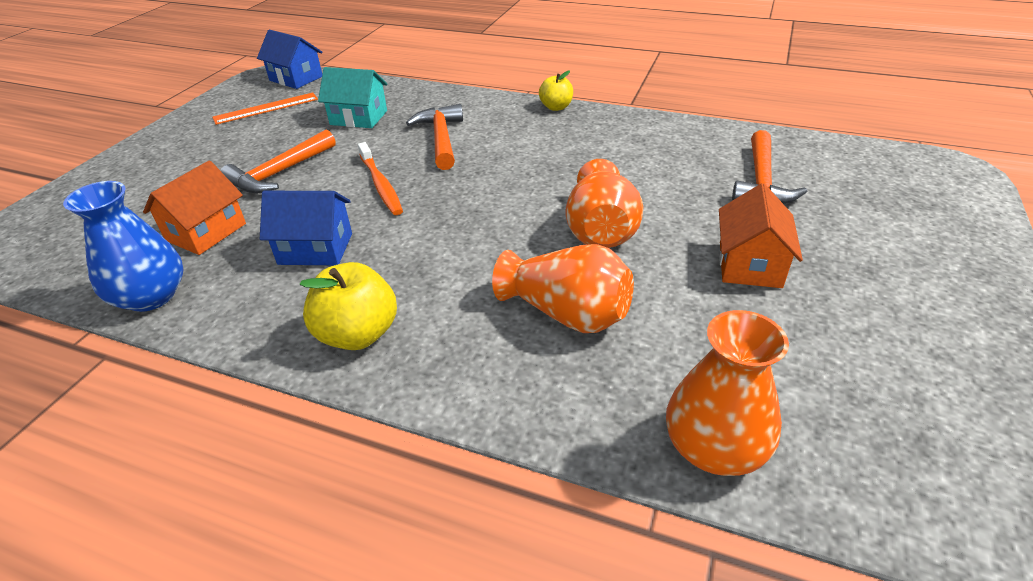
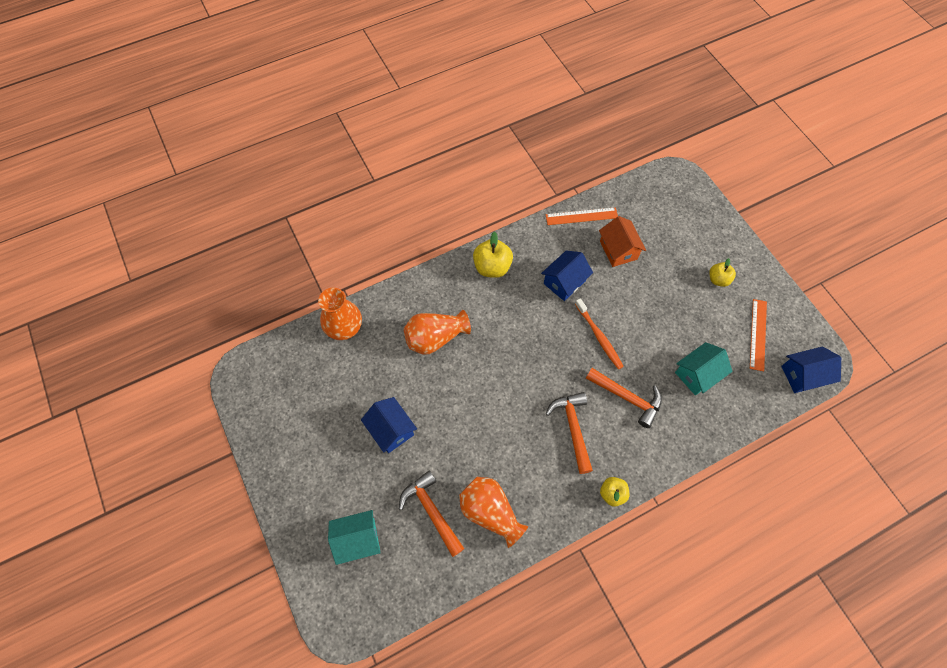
camera: 130 degrees right, 25 degrees up
(151, 296) = (581, 216): blue vase -> orange ruler
(201, 150) = (718, 279): none -> yellow apple
(279, 173) = (654, 301): orange hammer -> orange hammer (572, 428)
(381, 185) = (599, 337): orange toothbrush -> orange toothbrush turned 135 degrees counterclockwise
(600, 229) = (470, 397): orange vase -> orange vase (490, 512)
(750, 264) = (391, 430): orange house -> blue house
(884, 207) = (358, 539): none -> turquoise house

